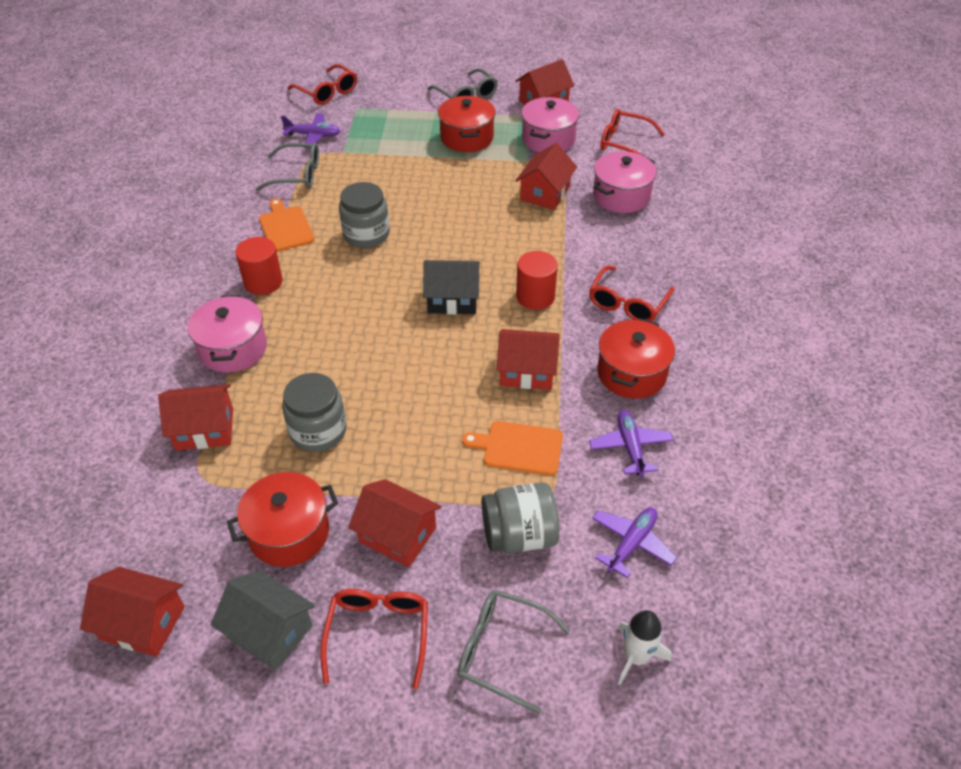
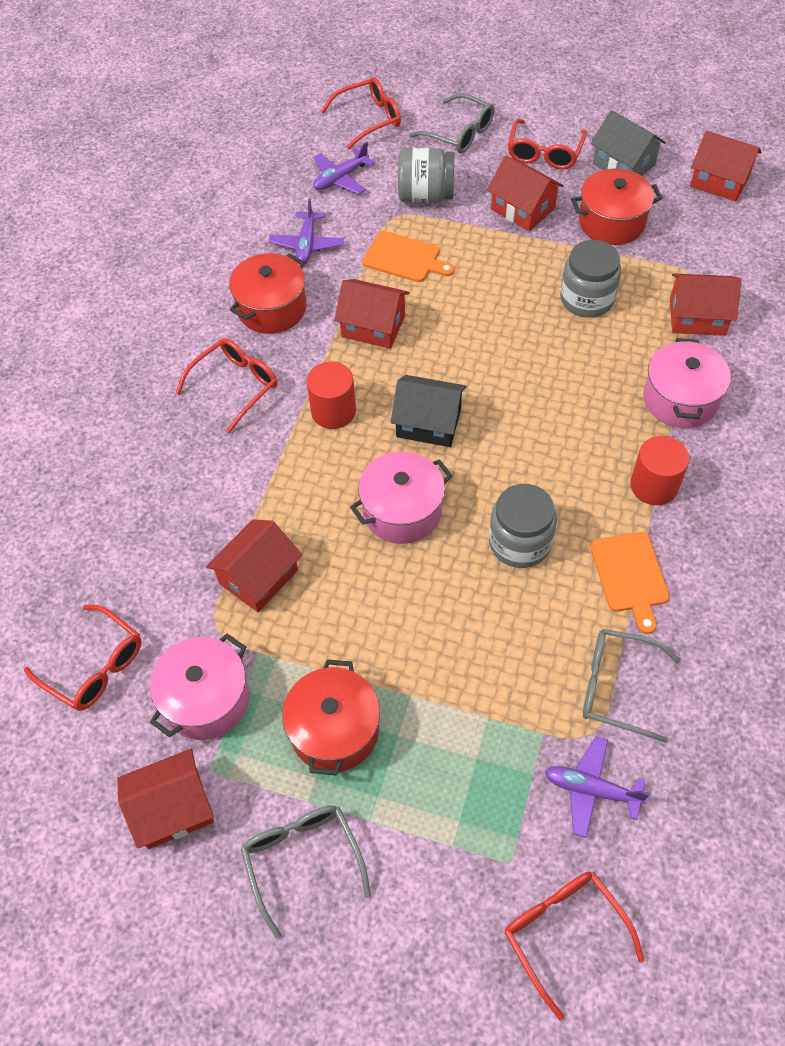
camera: 165 degrees left, 10 degrees up
(621, 196) = (158, 551): pink pot -> pink pot (402, 511)
(636, 657) = (369, 119): white rocket -> red glasses

